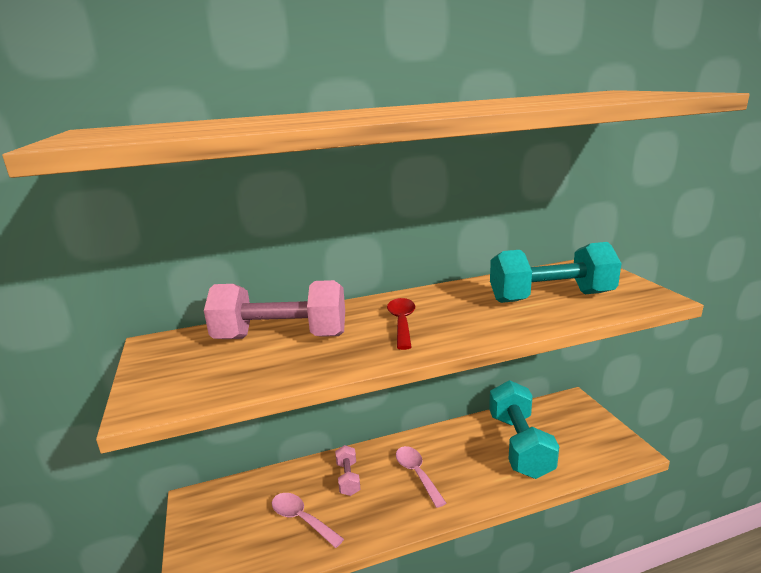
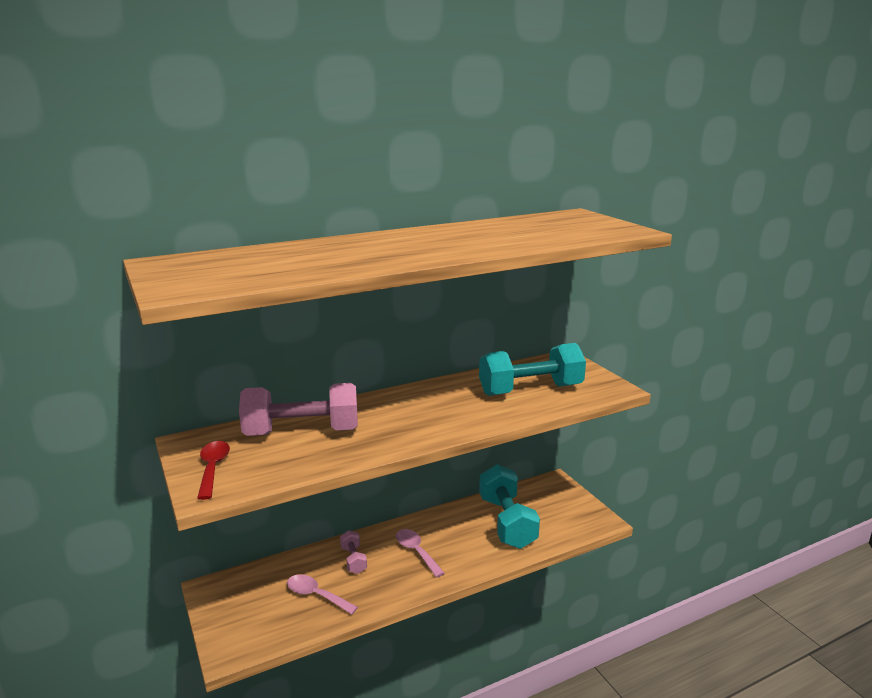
camera: 10 degrees left, 0 degrees up
(402, 323) = (405, 416): red spoon -> red spoon (213, 468)

